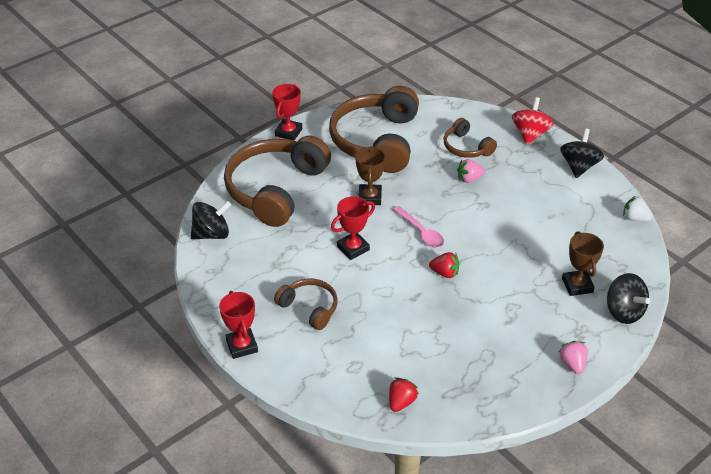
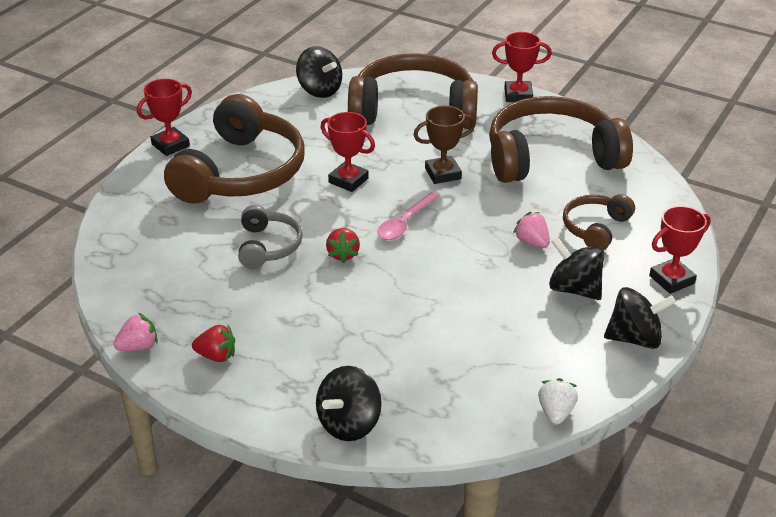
camera: 70 degrees right, 5 degrees down
(309, 308) = (241, 172): brown headphones -> brown headphones, size x2.02
(401, 402) = (127, 261): red strawberry -> red strawberry (216, 356)
(417, 312) = (268, 246): none -> grey headphones
(524, 176) = (574, 289): none -> black spinning top
(530, 134) = (671, 280): red spinning top -> red trophy
(572, 364) = (232, 386): pink strawberry -> pink strawberry (138, 346)
(577, 285) = (379, 371): brown trophy -> none

